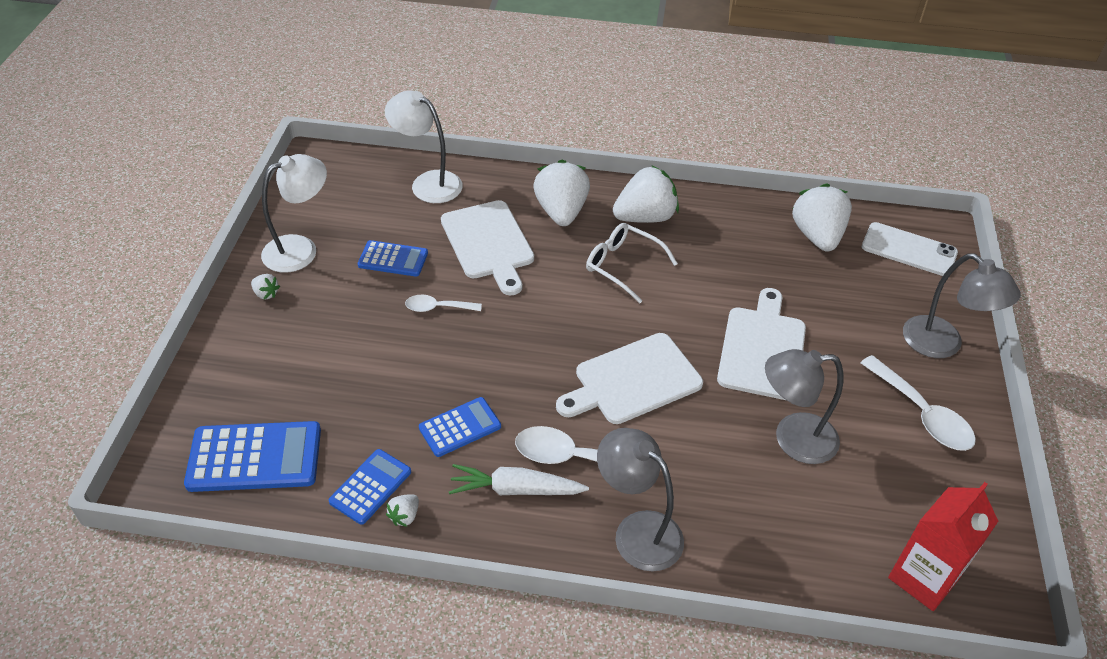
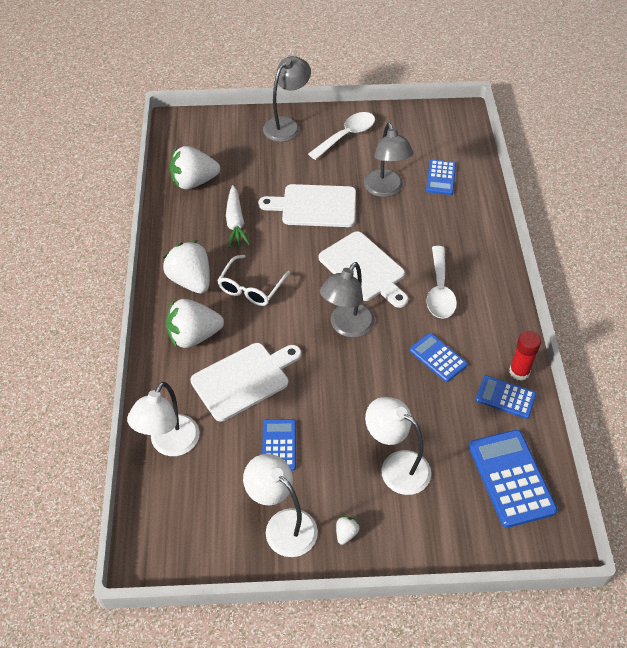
camera: 100 degrees left, 5 degrees up
(323, 350) = (396, 466): none -> white lamp
(405, 516) = (519, 372): white strawberry -> red glue stick
(438, 308) = (327, 398): white spoon -> none
(515, 489) = (475, 317): white carrot -> white carrot (235, 222)
(637, 531) = (480, 254): grey lamp -> grey lamp (347, 327)
(819, 521) = (441, 177): none -> blue calculator
(909, 250) = (199, 137): white phone -> none
(923, 578) = (459, 139): red carton -> none

